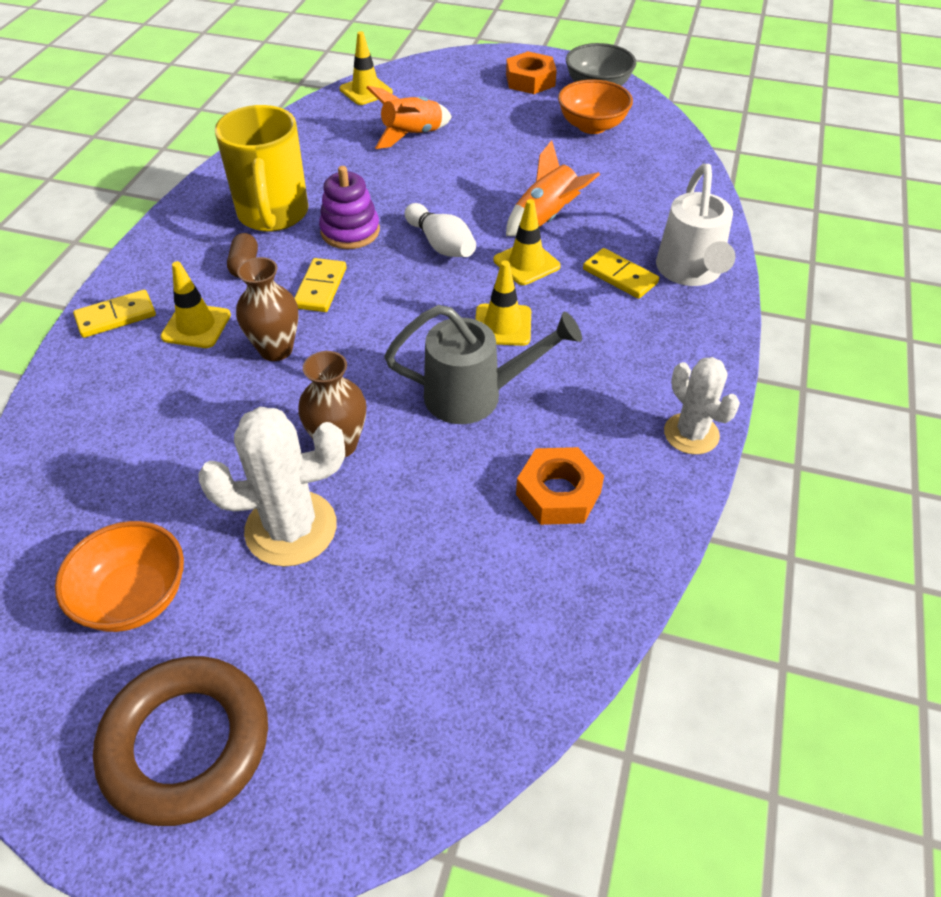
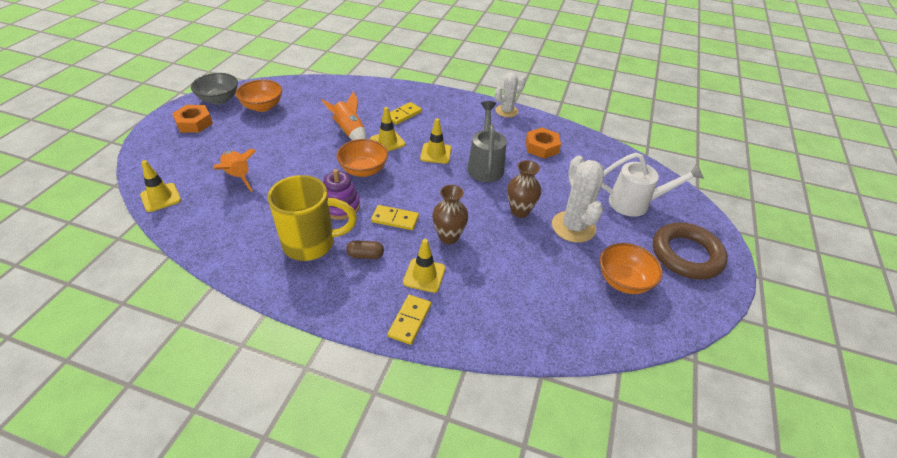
camera: 90 degrees left, 5 degrees down
(116, 316) = (409, 320): yellow domino -> yellow domino turned 45 degrees clockwise
(441, 244) = (363, 170): white bowling pin -> orange bowl
(690, 272) = (404, 96): white watering can -> white watering can (635, 203)

